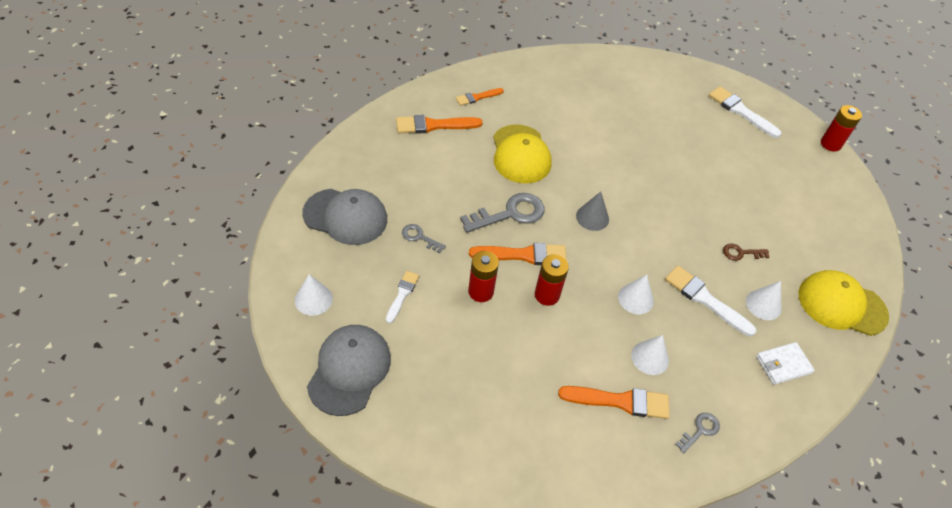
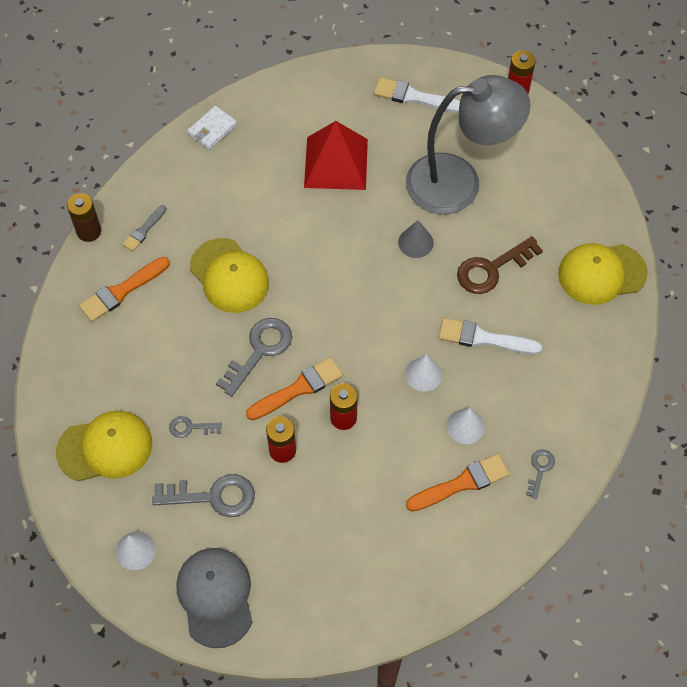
camera: 25 degrees left, 10 degrees up
(345, 216) = (105, 447): grey cap -> yellow cap
(402, 294) = (213, 496): white brush -> grey key
(437, 80) = (89, 231): none -> brown battery
(477, 97) = (144, 230): orange brush -> grey brush
(592, 217) = (338, 309): grey cone -> grey cone (415, 242)
(651, 123) = (336, 163): none -> red pyramid
(741, 253) = (491, 269): brown key -> brown key, size x1.89
(746, 181) = (459, 182): none -> grey lamp
(763, 305) = (536, 313): white cone -> none
(783, 364) = (578, 365): white wallet -> white wallet (212, 129)

